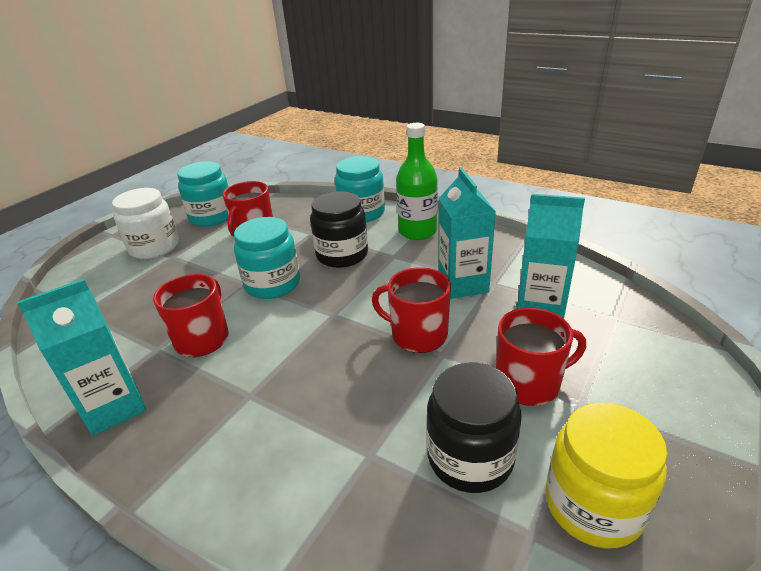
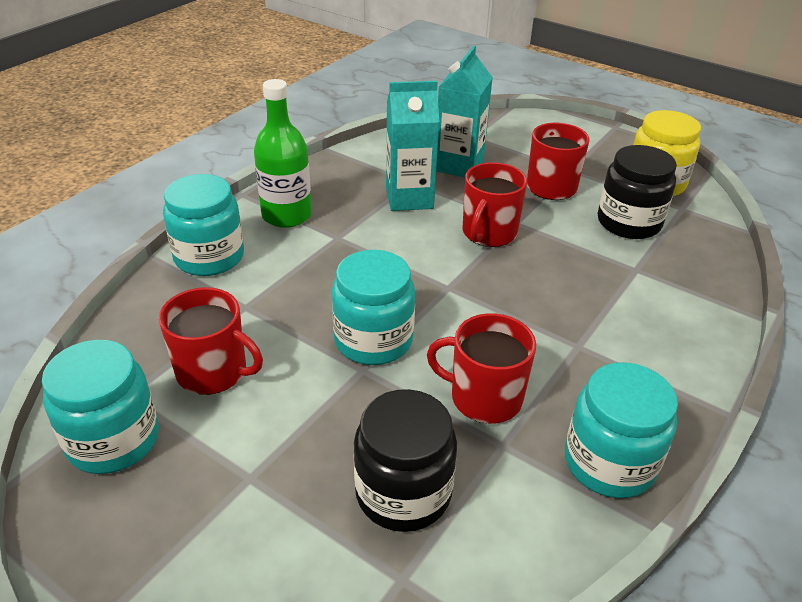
camera: 90 degrees left, 5 degrees up
(114, 407) = (609, 463): turquoise carton -> turquoise jar
(154, 247) = (201, 515): white jar -> none
(342, 255) = (320, 278): black jar -> black jar (403, 493)

